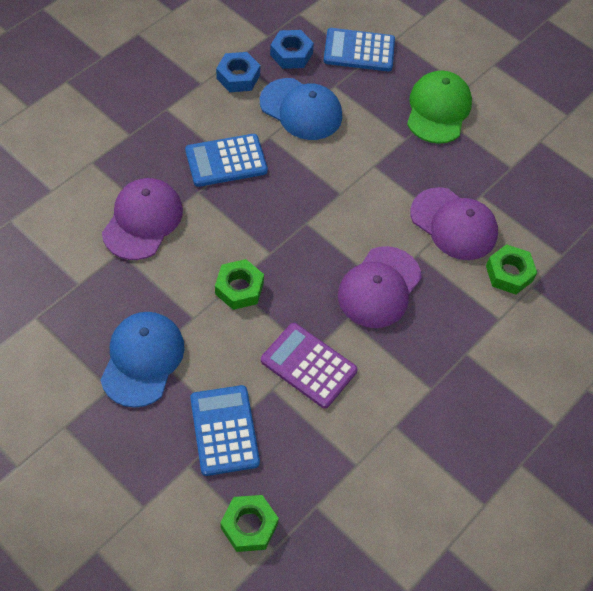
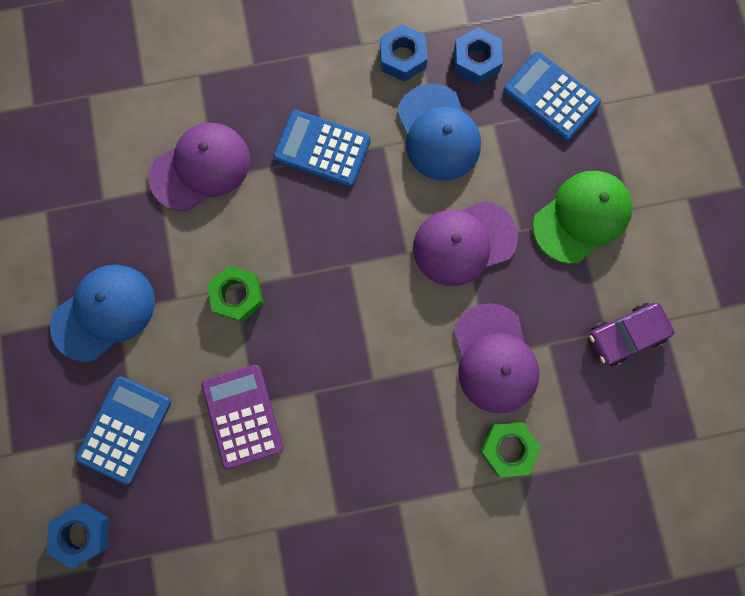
camera: 40 degrees right, 20 degrees up
(249, 526) = (82, 533): green nut -> blue nut
(379, 287) = (367, 379): purple cap -> purple cap (464, 243)
(524, 162) = (625, 335): none -> purple car

